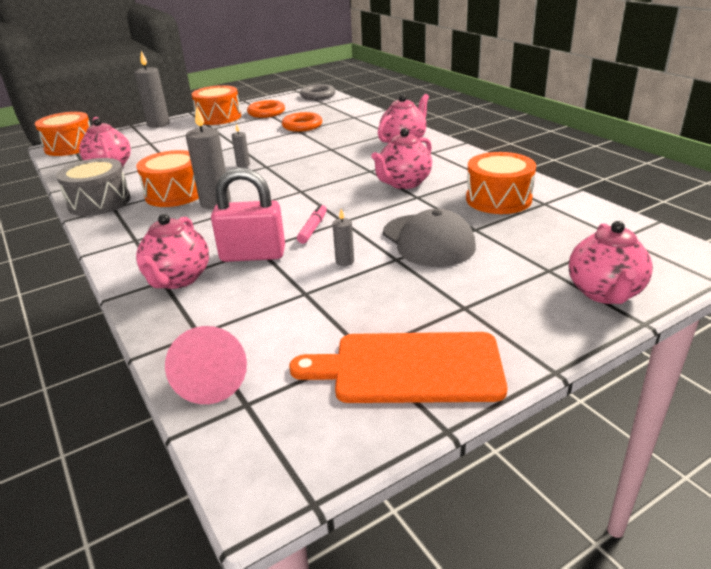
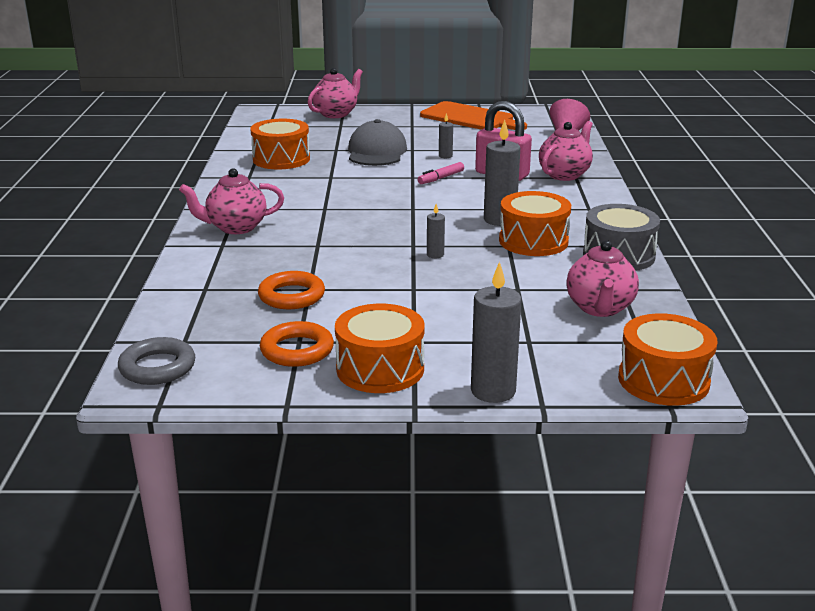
camera: 150 degrees left, 5 degrees down
(403, 183) = (320, 189): pink teapot -> none

